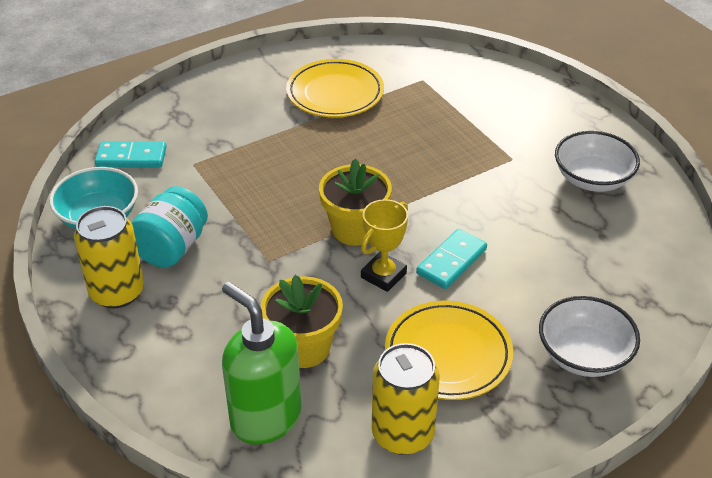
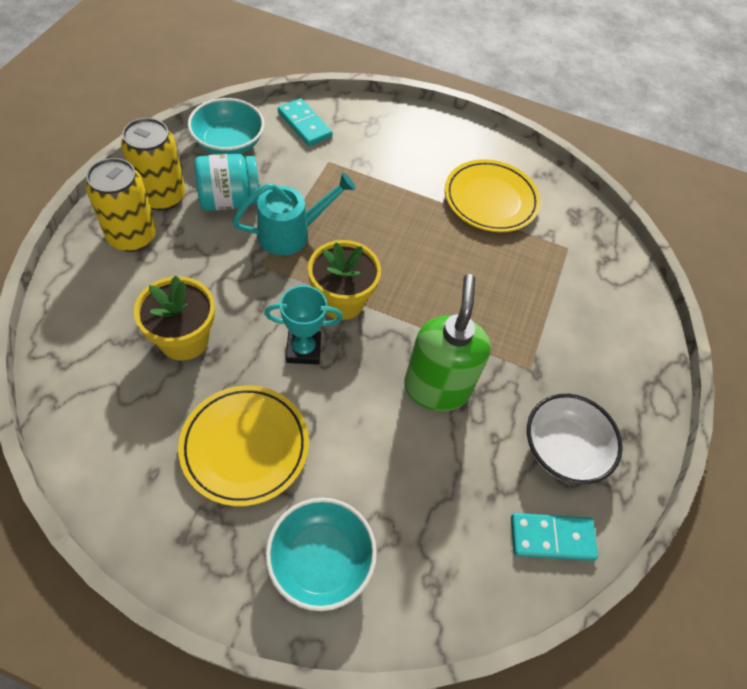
camera: 45 degrees right, 15 degrees up
(252, 225) = (291, 233): none -> turquoise watering can
(265, 418) = (95, 355): green soap dispenser -> green soap dispenser (436, 388)
(383, 275) = (303, 349): yellow trophy -> turquoise trophy
(403, 434) = (134, 460): yellow can -> yellow can (132, 236)
(451, 261) = (358, 390): turquoise domino -> turquoise domino (552, 537)
(584, 355) = (320, 560): white bowl -> turquoise bowl

